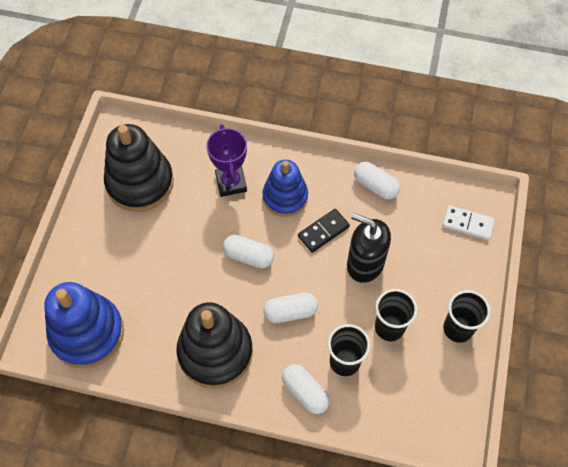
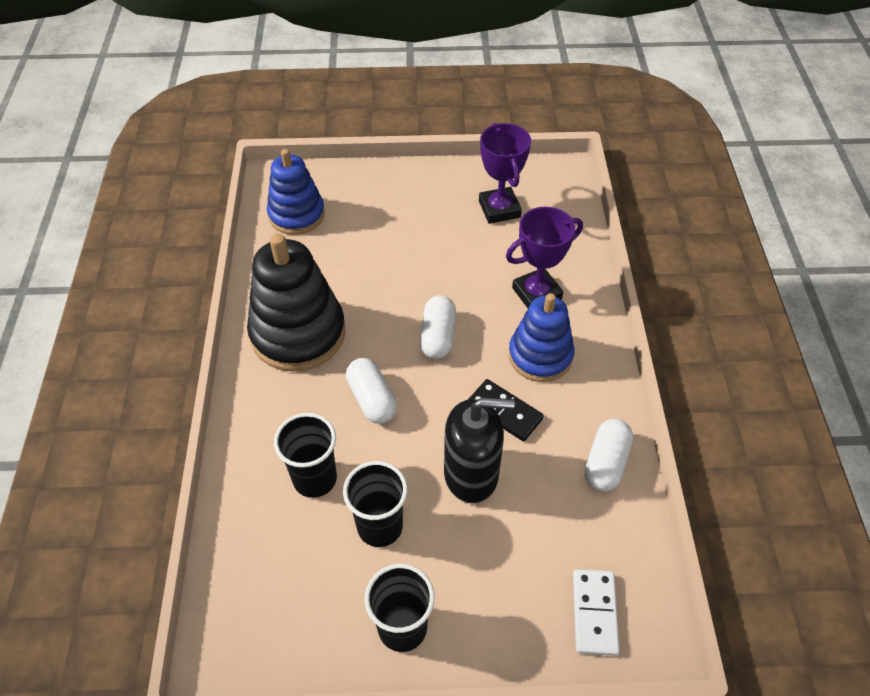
camera: 75 degrees right, 10 degrees down
(87, 333) = (296, 215): blue stacking toy -> blue stacking toy, size x0.67
(140, 183) = (499, 209): black stacking toy -> purple trophy
(305, 392) = (263, 441): white capsule -> none
(365, 264) = (471, 474): black soap dispenser -> black soap dispenser turned 75 degrees clockwise

